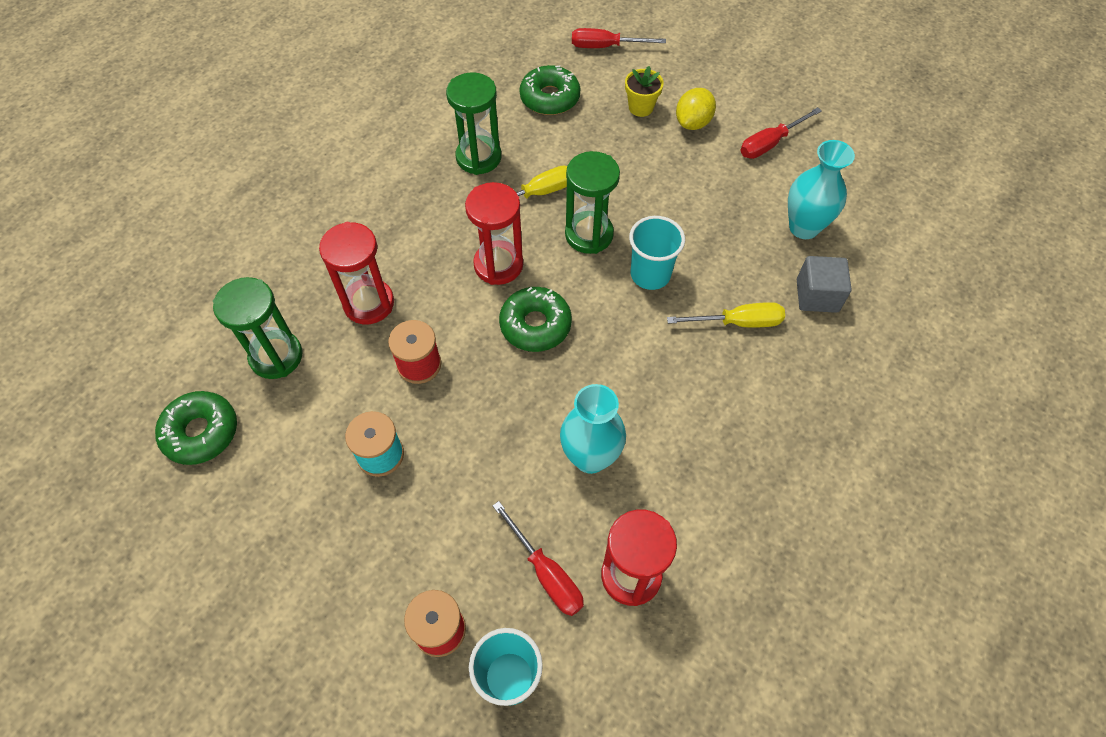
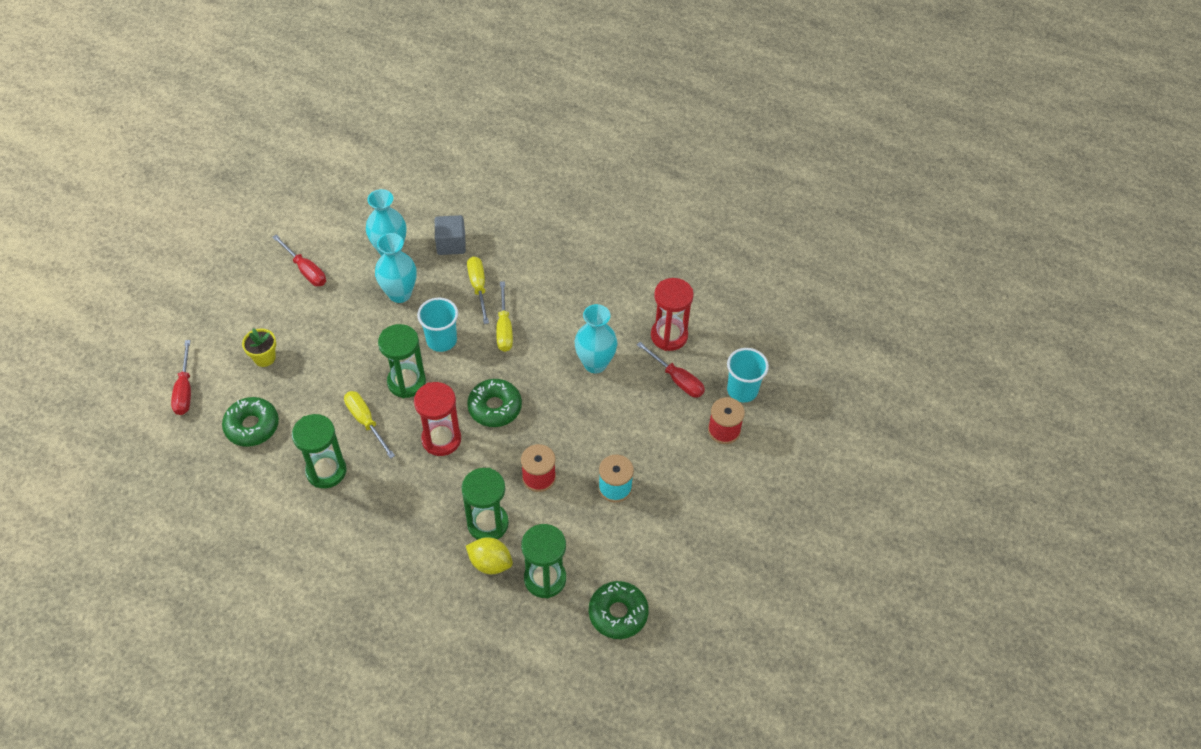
camera: 100 degrees left, 5 degrees down
(369, 303) = (488, 523): red hourglass -> green hourglass
(546, 573) = (677, 379): red screwdriver -> red screwdriver turned 90 degrees clockwise
(664, 347) = (504, 328): none -> yellow screwdriver
(693, 123) = (283, 321): yellow lemon -> yellow lemon (490, 563)
(729, 234) = (400, 294): none -> turquoise vase

